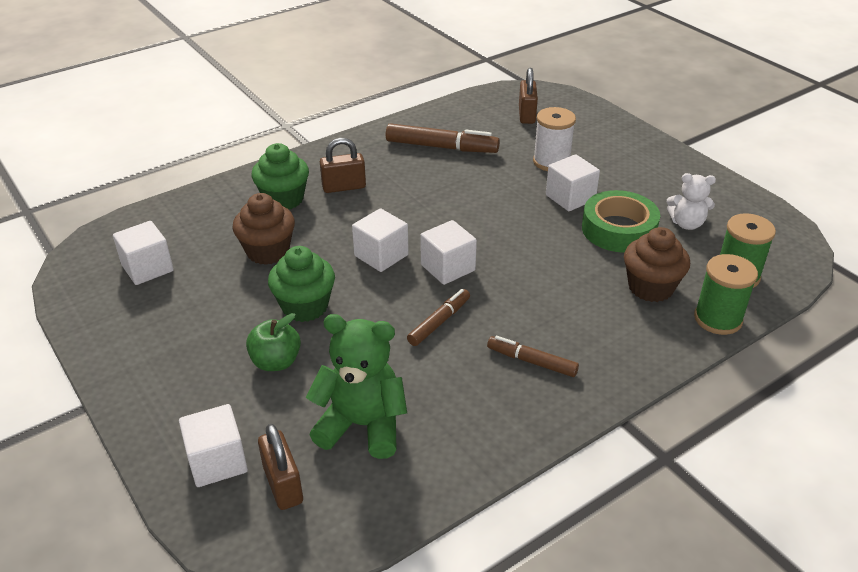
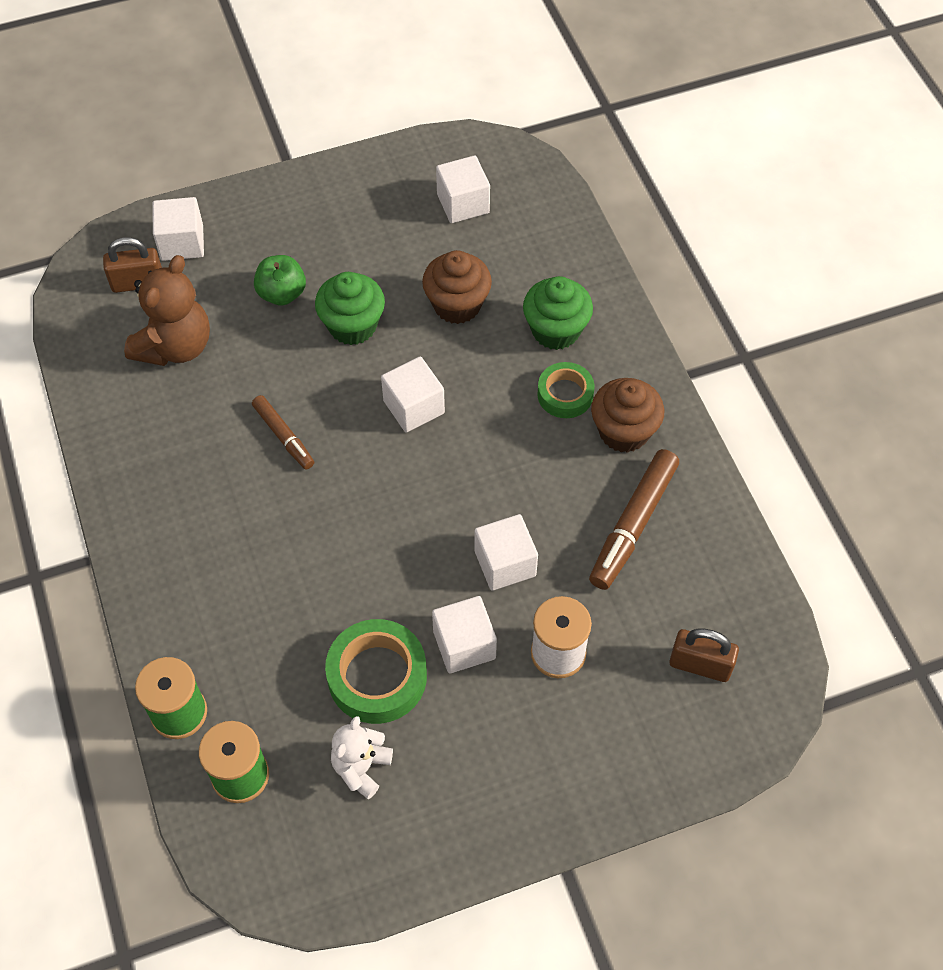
camera: 105 degrees right, 20 degrees up
(344, 187) = (565, 394): brown padlock -> green tape
(362, 425) = (175, 346): green teddy bear -> brown teddy bear
(448, 268) = (369, 466): white cube -> white cube (505, 563)
(531, 361) = (194, 502): brown marker -> none
(650, 287) = (257, 664): brown cupcake -> brown cupcake (623, 431)

